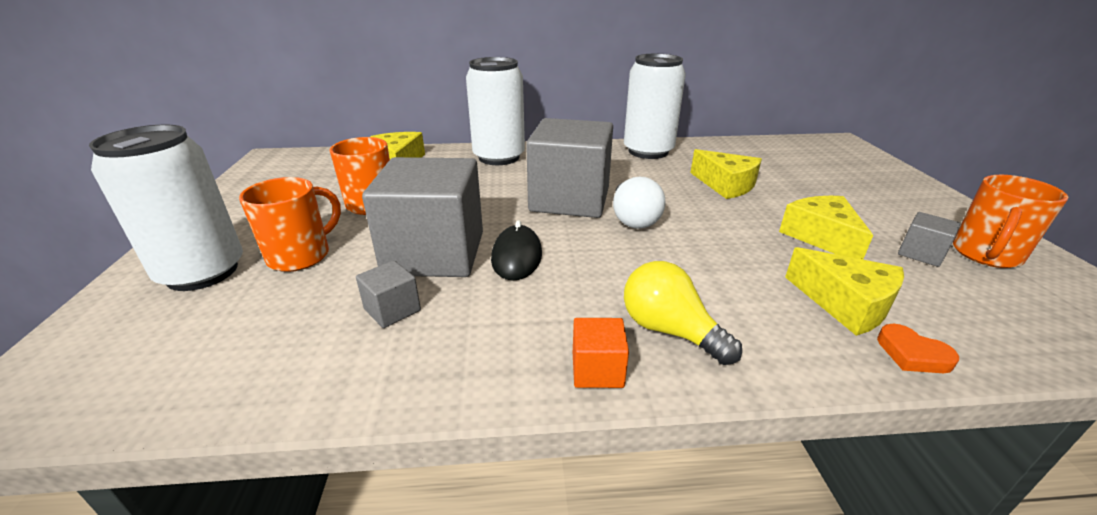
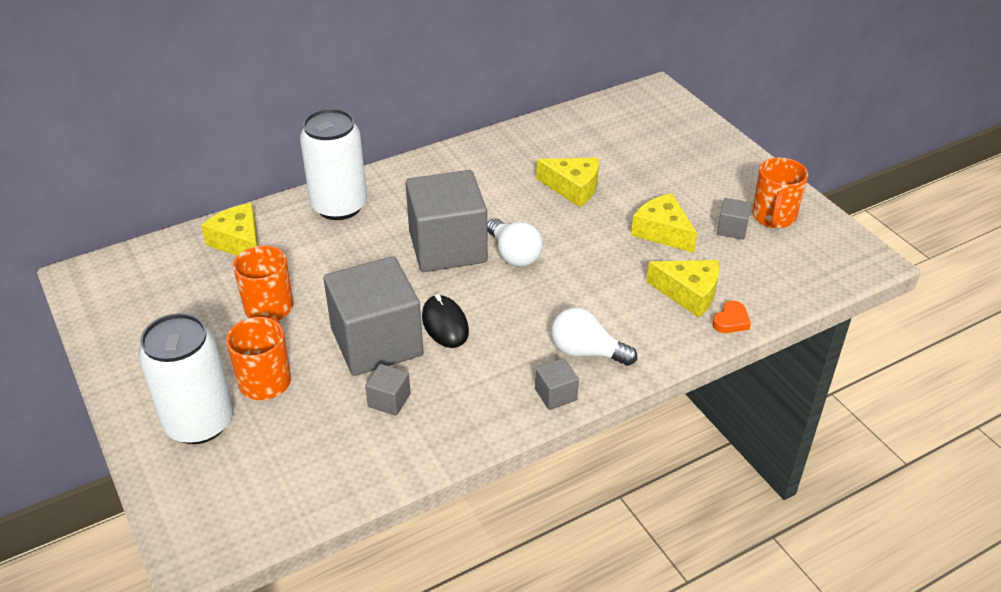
camera: 25 degrees left, 10 degrees up
(597, 370) = (555, 394): orange cube -> grey cube
(648, 151) = (483, 155): white can -> none
(669, 331) = (586, 352): yellow light bulb -> white light bulb
(912, 354) = (731, 321): orange heart -> orange heart turned 75 degrees counterclockwise

